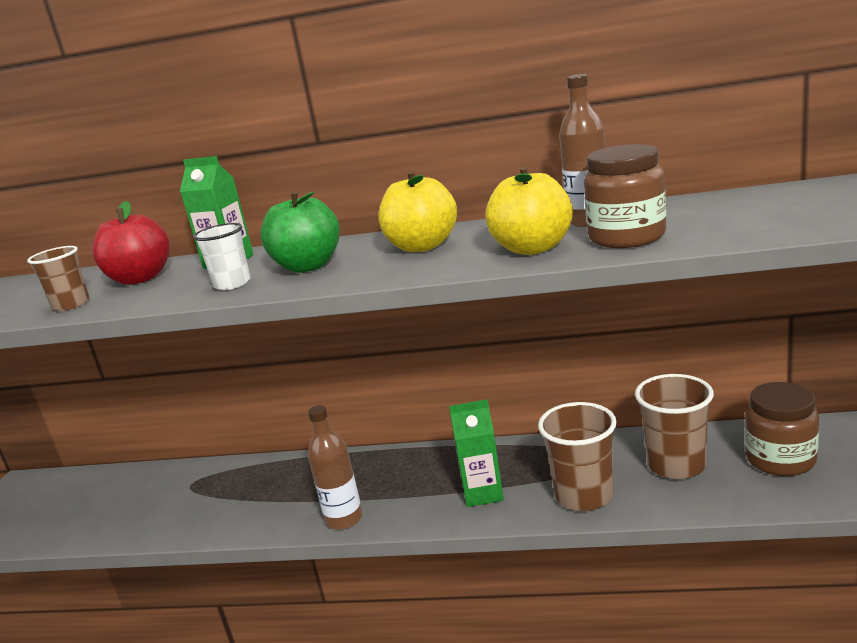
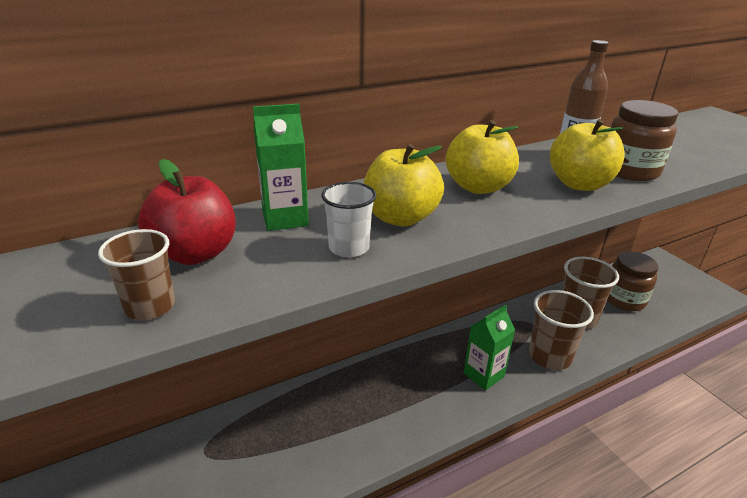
camera: 40 degrees left, 10 degrees up
(308, 266) = (400, 217): green apple -> yellow apple
(344, 519) = (402, 434): brown bottle -> none

